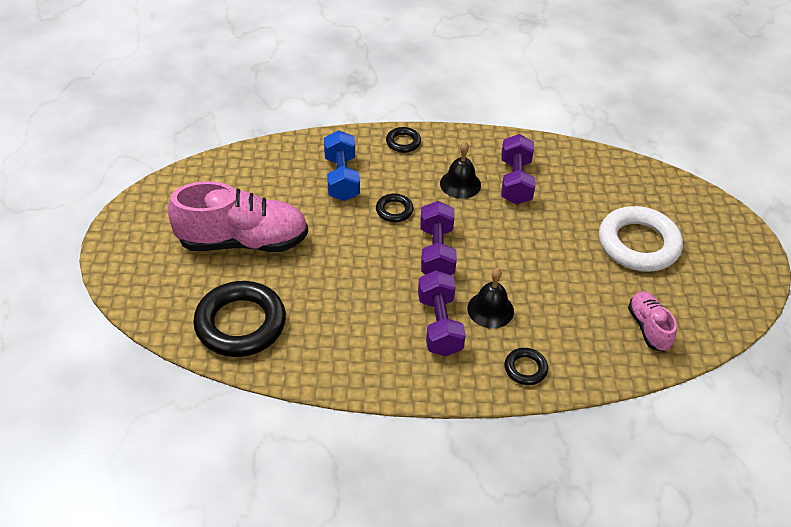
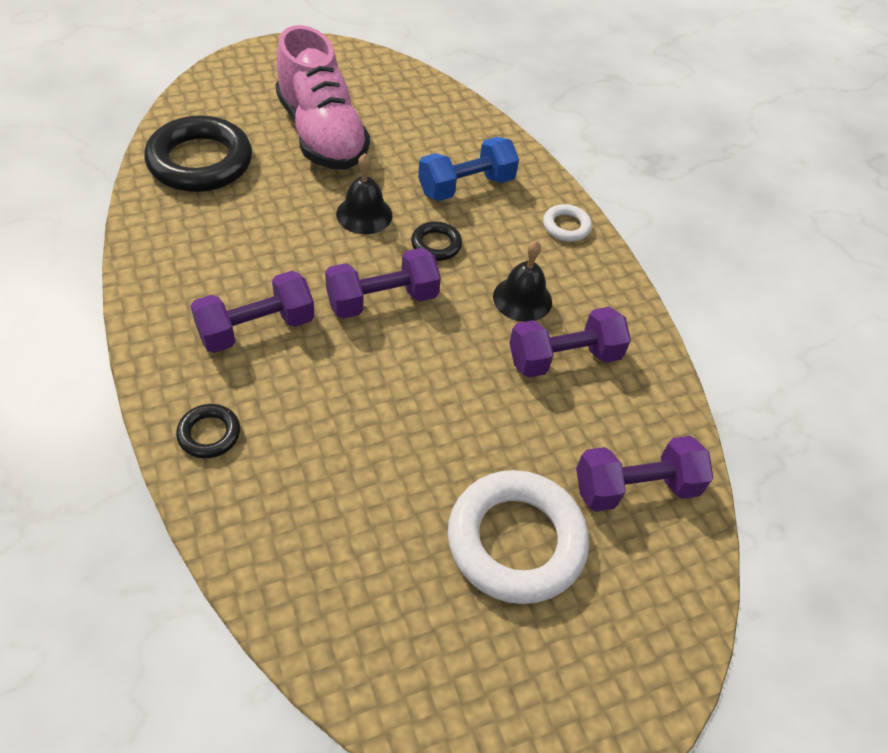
camera: 65 degrees right, 5 degrees up
(403, 142) = (566, 226): black ring -> white ring
(490, 309) = (302, 376): black bell -> black bell (364, 214)
(615, 184) = (635, 488): none -> purple dumbbell
(648, 328) = (338, 581): pink shoe -> none

